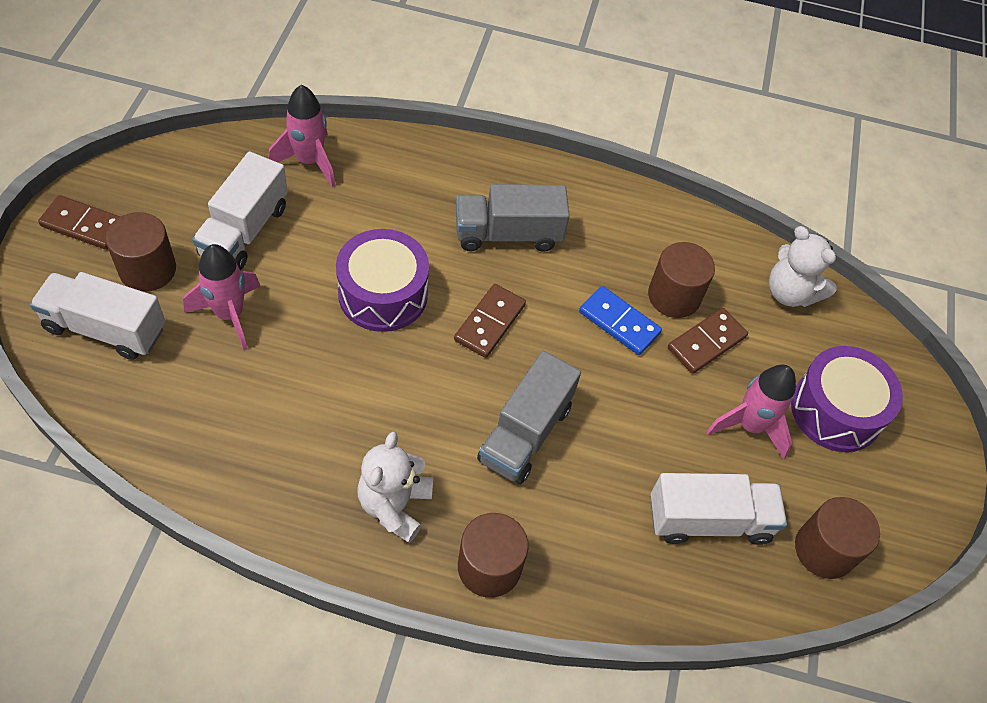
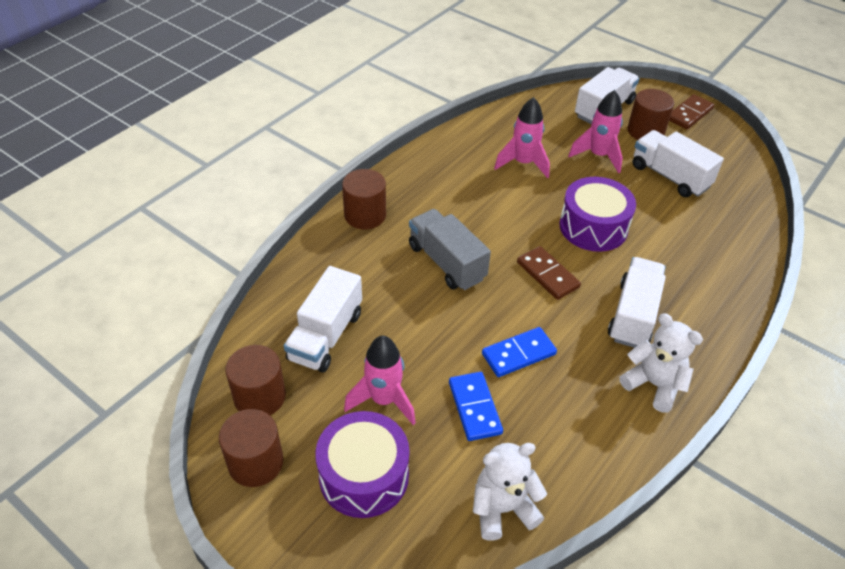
camera: 120 degrees right, 10 degrees down
(309, 161) = (735, 222): pink rocket -> pink rocket (523, 163)
(394, 505) = (428, 188): white teddy bear -> white teddy bear (654, 384)
(508, 234) = (633, 315): grey truck -> white truck
(674, 296) = (532, 406): brown cylinder -> brown cylinder (256, 462)
(706, 343) = (474, 408): brown domino -> blue domino

